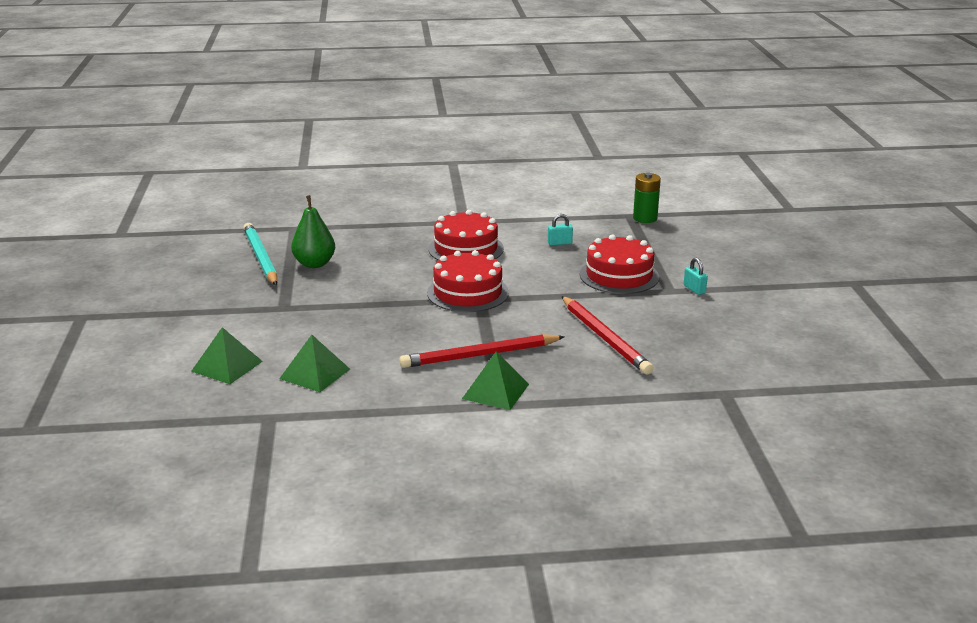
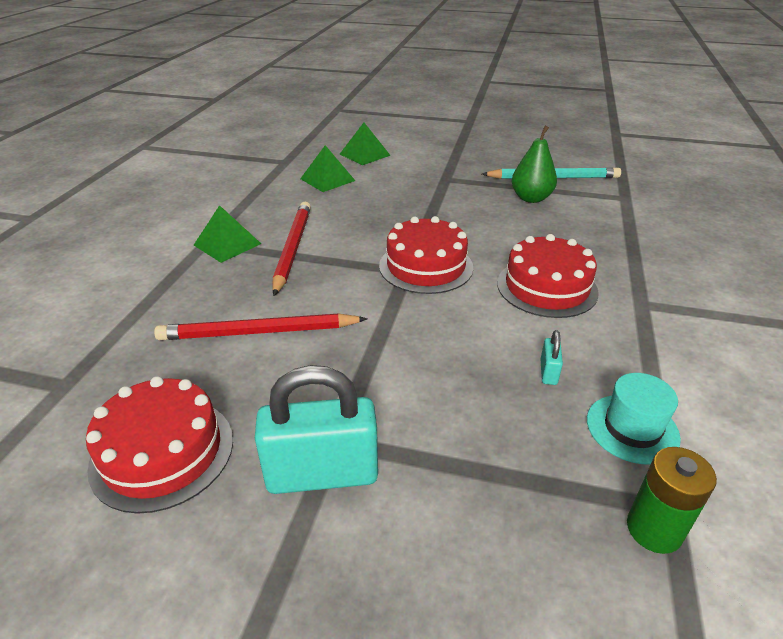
camera: 110 degrees right, 10 degrees up
(586, 222) = (632, 428): none -> turquoise hat
(619, 275) = (412, 400): red cake -> red cake (162, 452)
(694, 289) = (322, 474): turquoise padlock -> turquoise padlock, size x2.38

